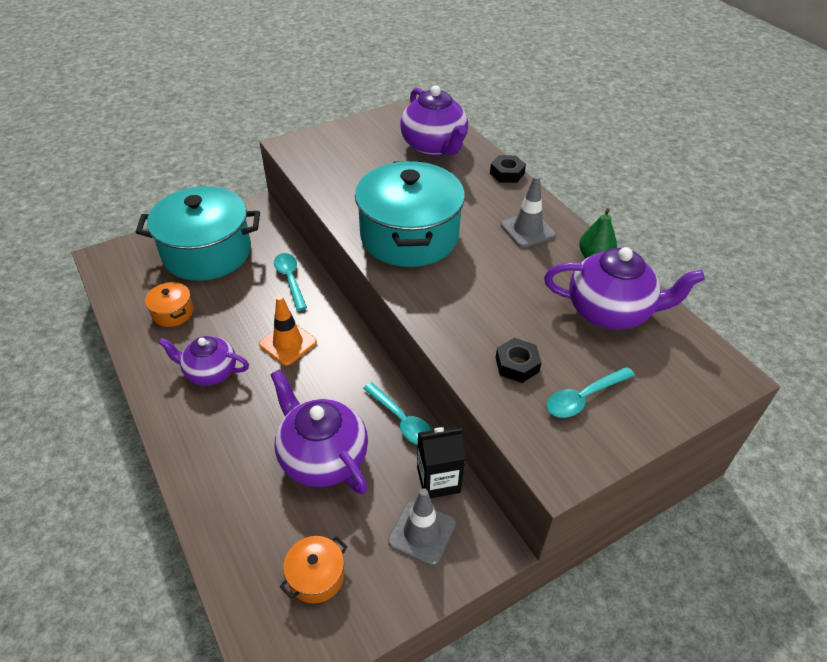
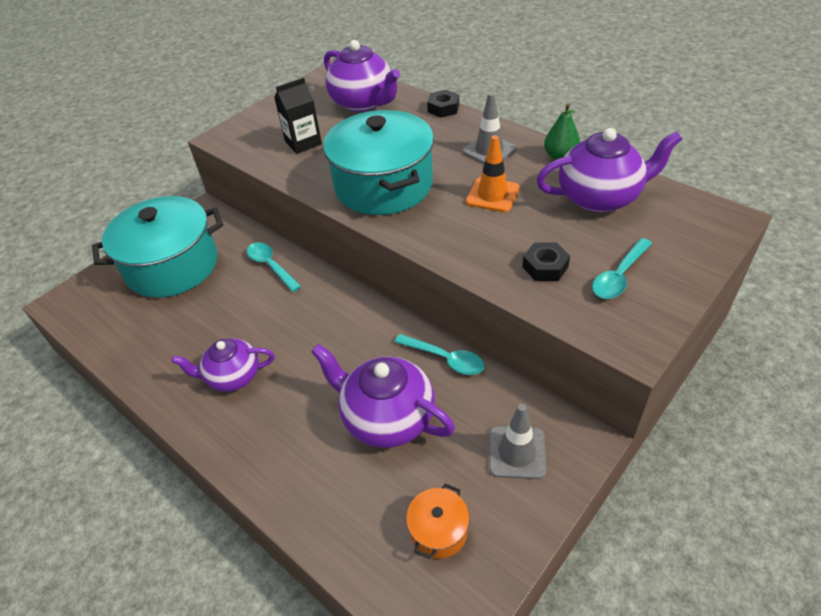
camera: 15 degrees left, 0 degrees up
(173, 312) = (164, 333): orange pot -> none
(288, 343) = (299, 325): orange traffic cone -> orange traffic cone (492, 195)
(438, 480) = (507, 400): black carton -> black carton (303, 142)

